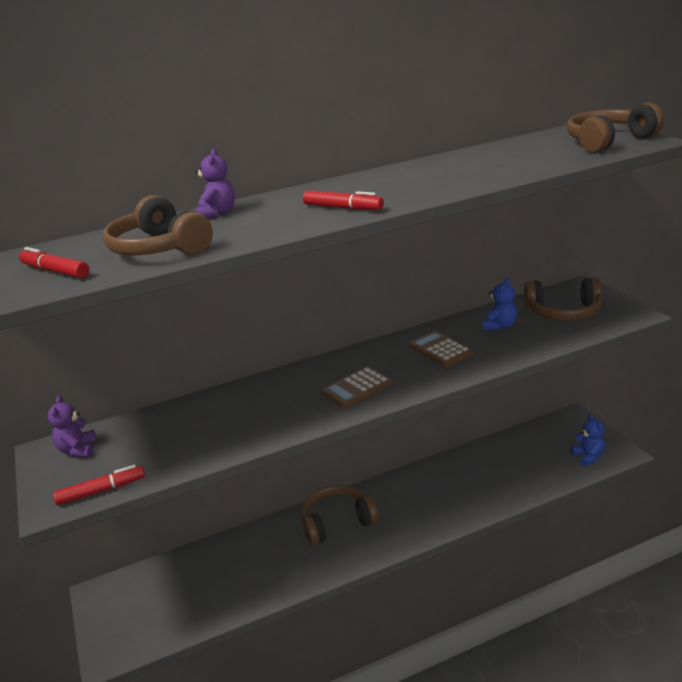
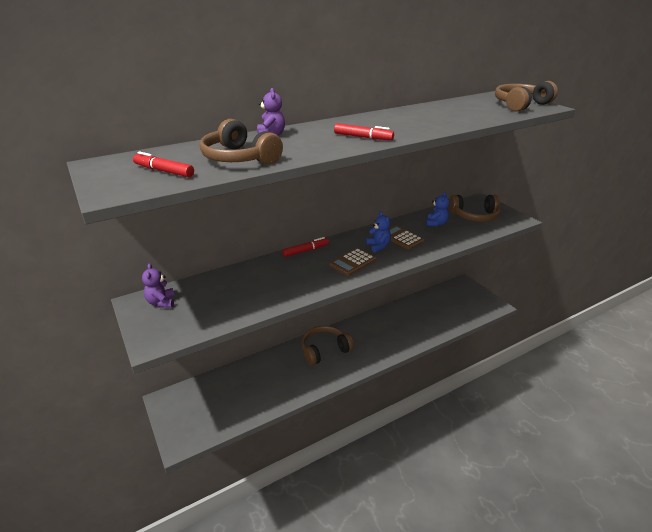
camera: 10 degrees left, 5 degrees up
(101, 491) = (187, 332): red marker -> red marker (306, 251)
(588, 457) = (477, 308): blue teddy bear -> blue teddy bear (378, 246)

